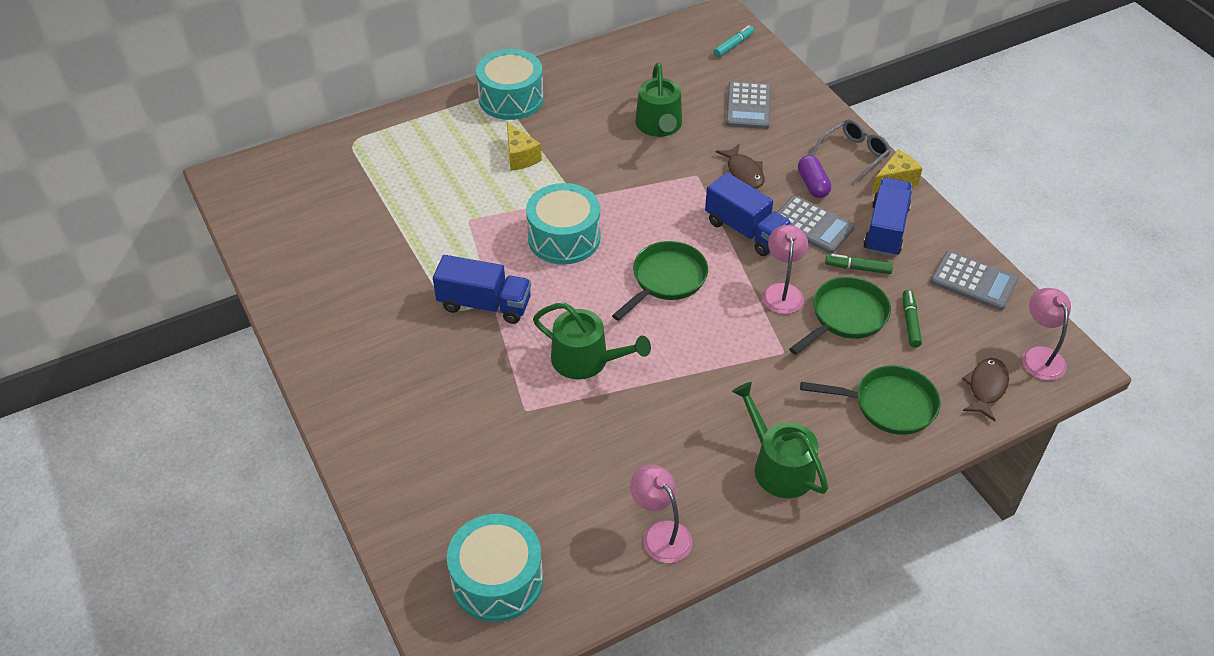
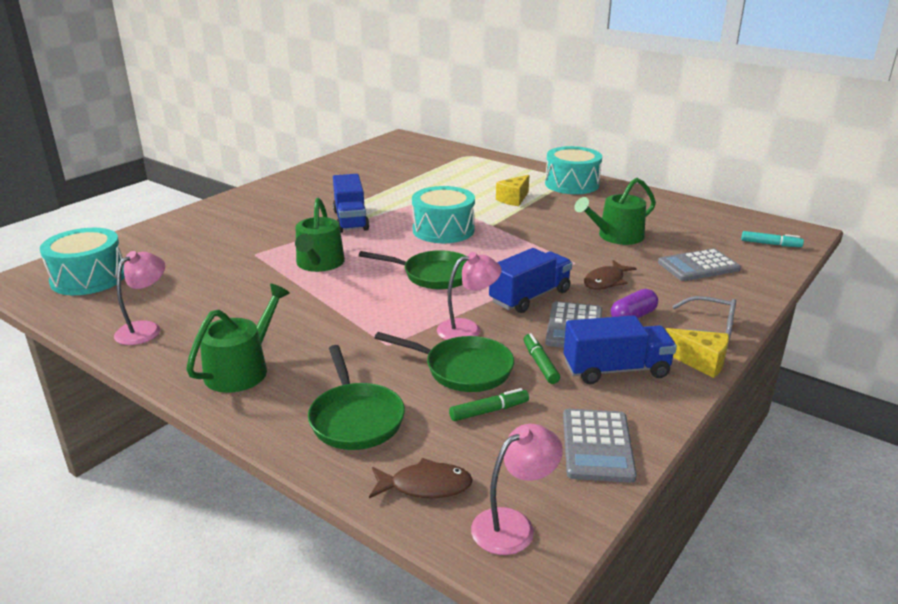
camera: 65 degrees right, 20 degrees down
(746, 231) = (530, 297): blue truck -> blue truck turned 150 degrees counterclockwise

